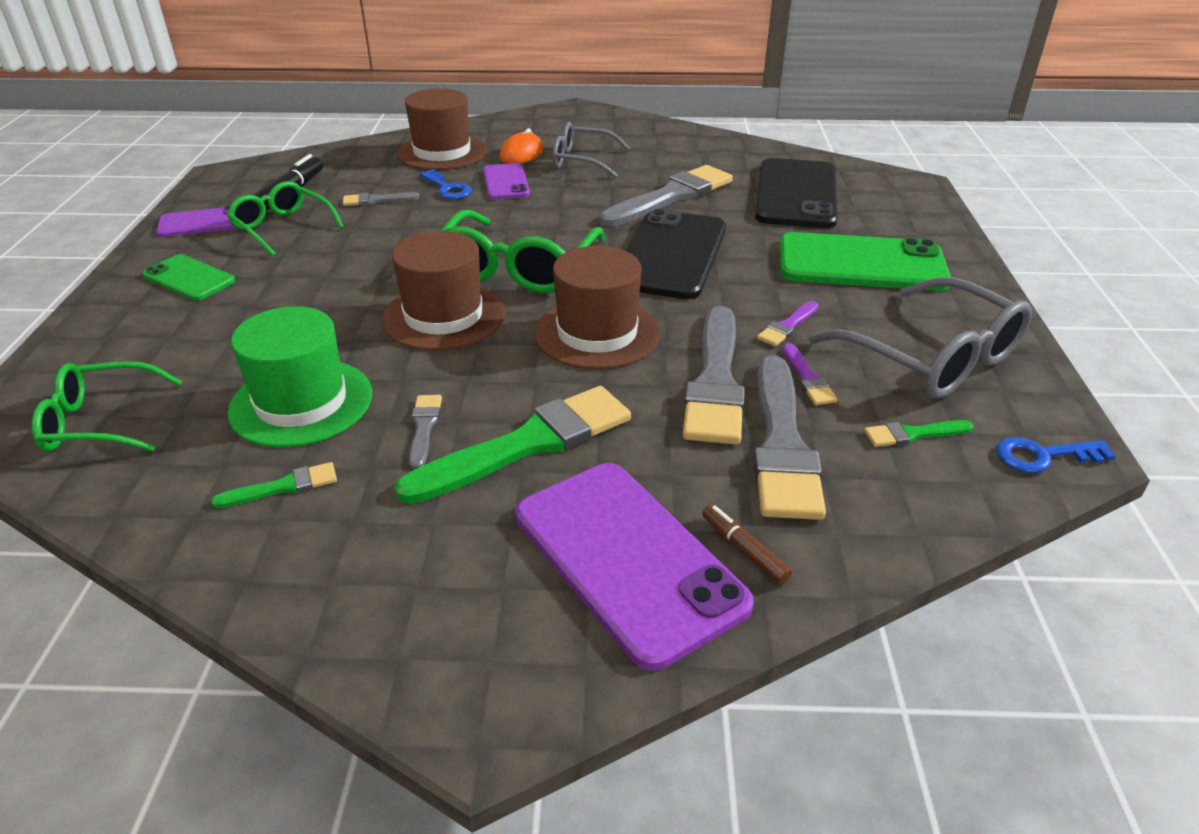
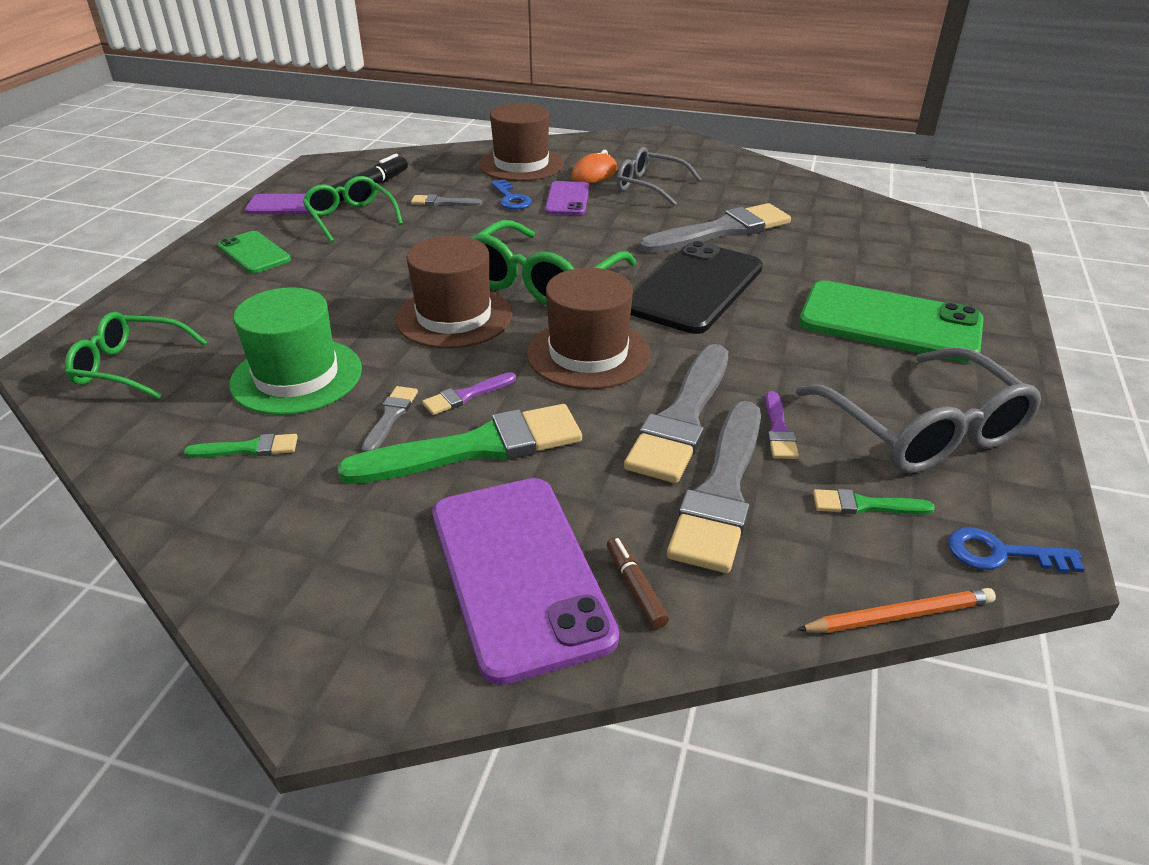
camera: 15 degrees right, 0 degrees up
(787, 326) = (781, 375): purple brush -> purple brush (466, 395)
(796, 194) = (852, 243): black phone -> none
(984, 528) = (899, 616): none -> orange pencil

